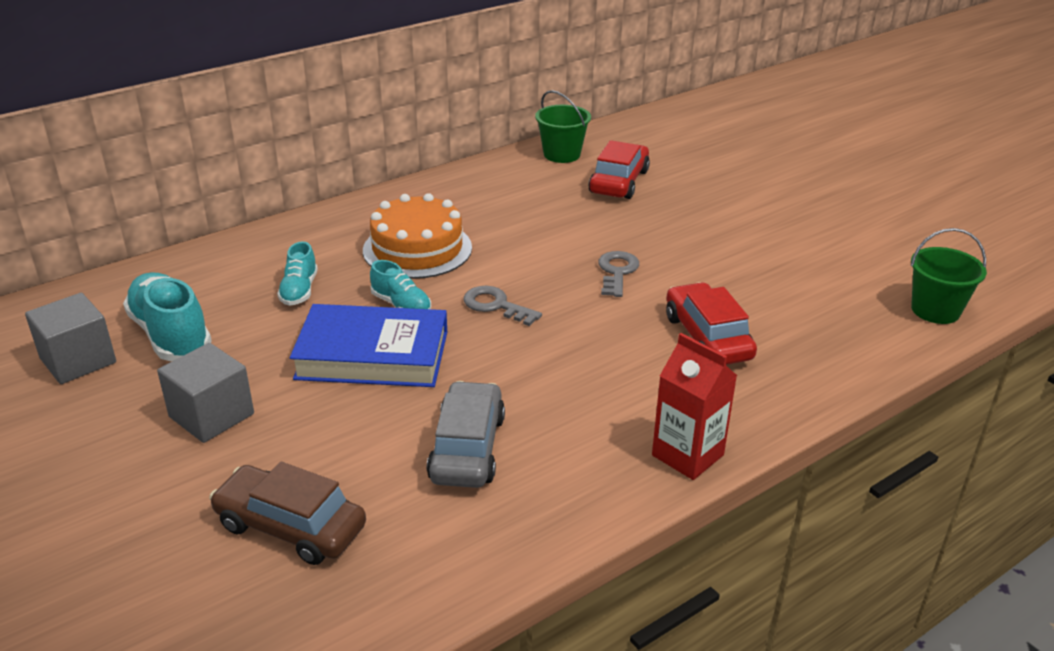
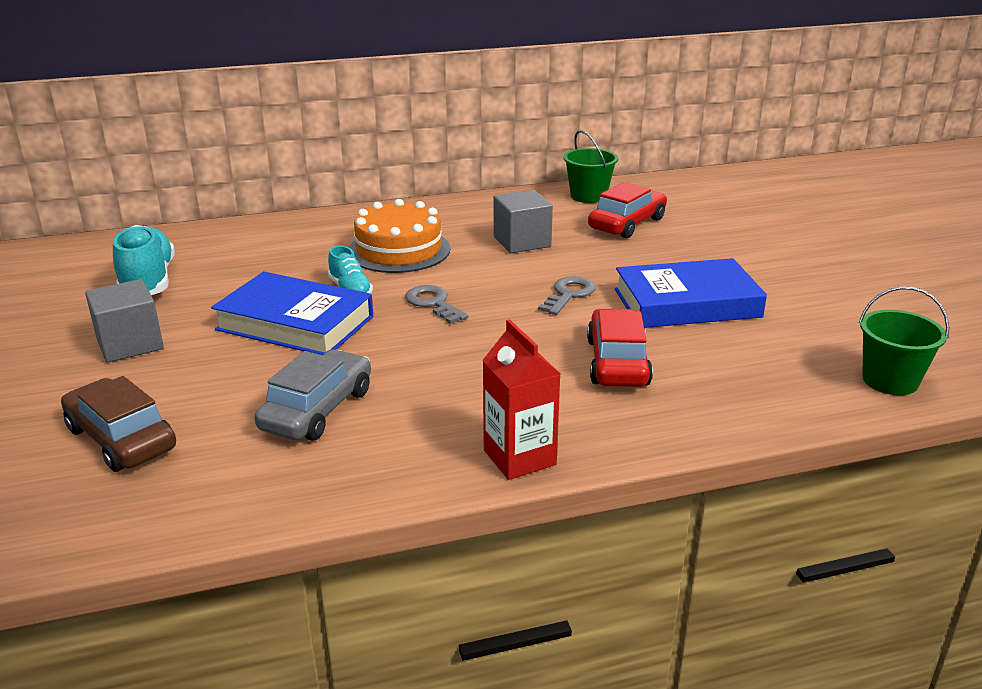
camera: 20 degrees right, 5 degrees down
(78, 360) = (65, 288): grey cube -> grey cube (522, 242)
(299, 290) = (275, 266): turquoise shoe -> none
(727, 262) = (686, 303): none -> blue book

